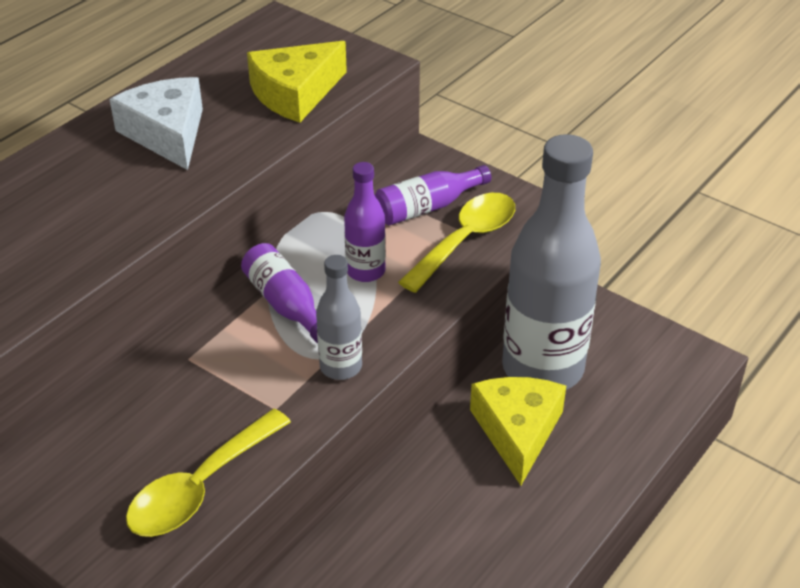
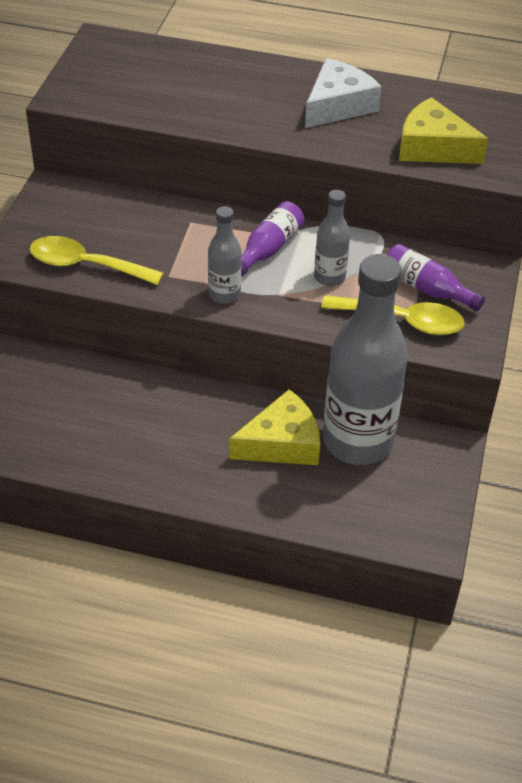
camera: 65 degrees right, 5 degrees up
(365, 271) = (329, 277): purple bottle -> grey bottle

